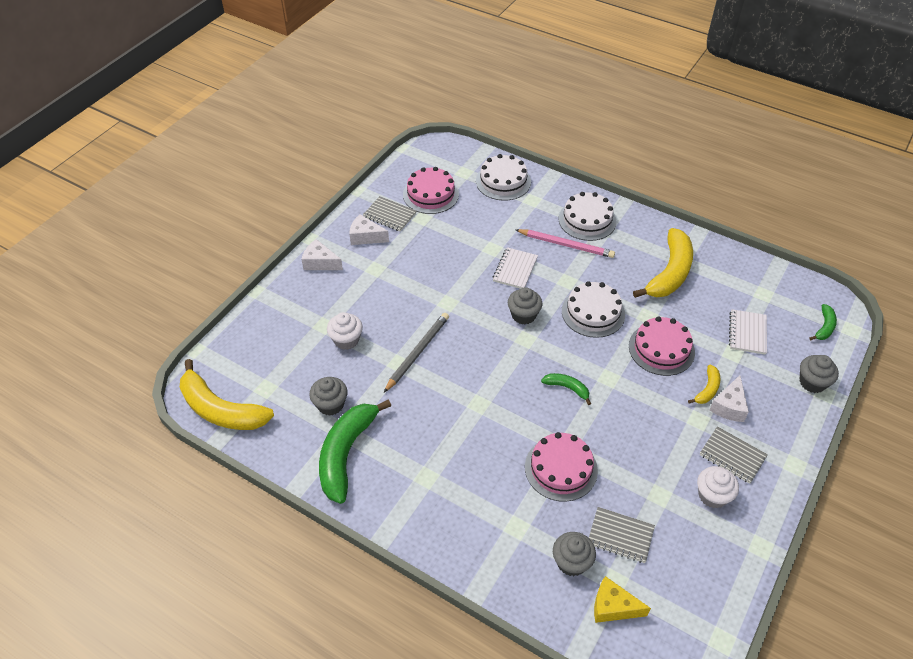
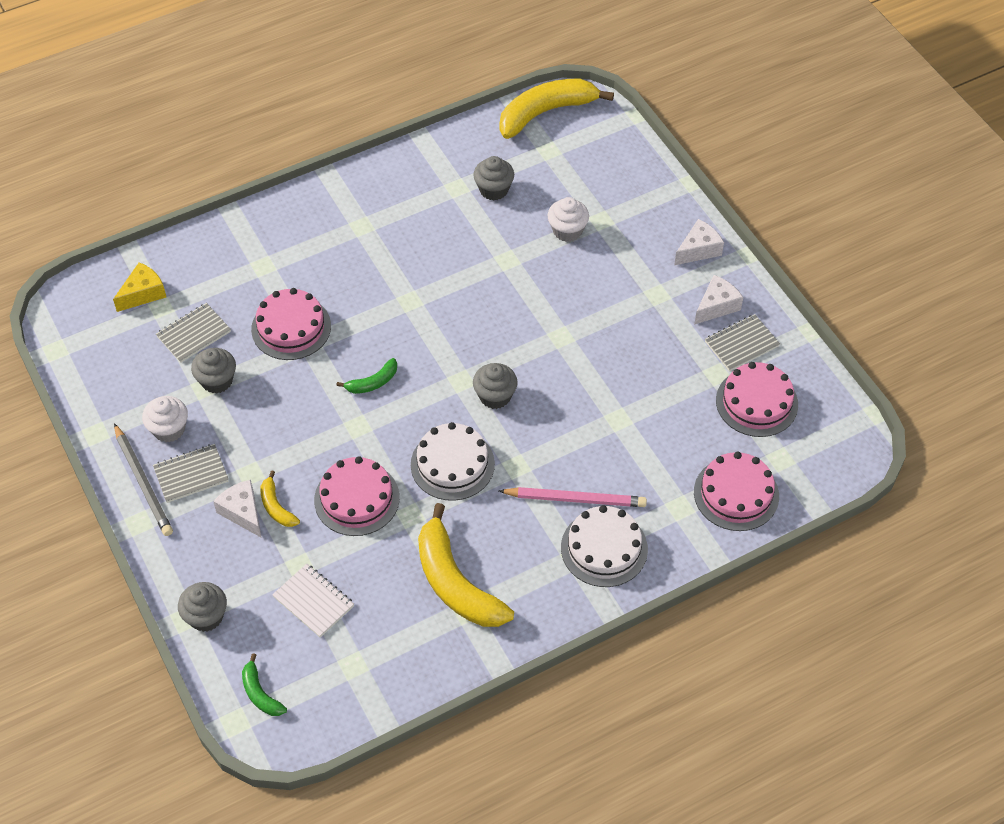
camera: 120 degrees right, 5 degrees up
(346, 454) = (430, 181): green banana -> none
(417, 352) = (509, 280): grey pencil -> grey pencil (143, 482)
(503, 181) = (736, 494): white cake -> pink cake
(515, 269) = (569, 424): white notebook -> none
(566, 245) = (575, 499): pink pencil -> pink pencil turned 135 degrees counterclockwise
(571, 562) = (201, 287): grey cupcake -> grey cupcake (217, 381)

